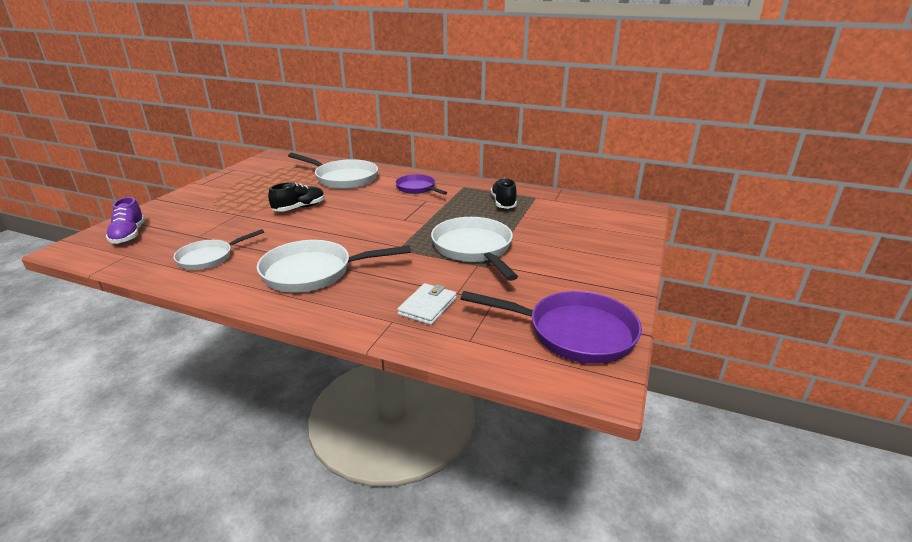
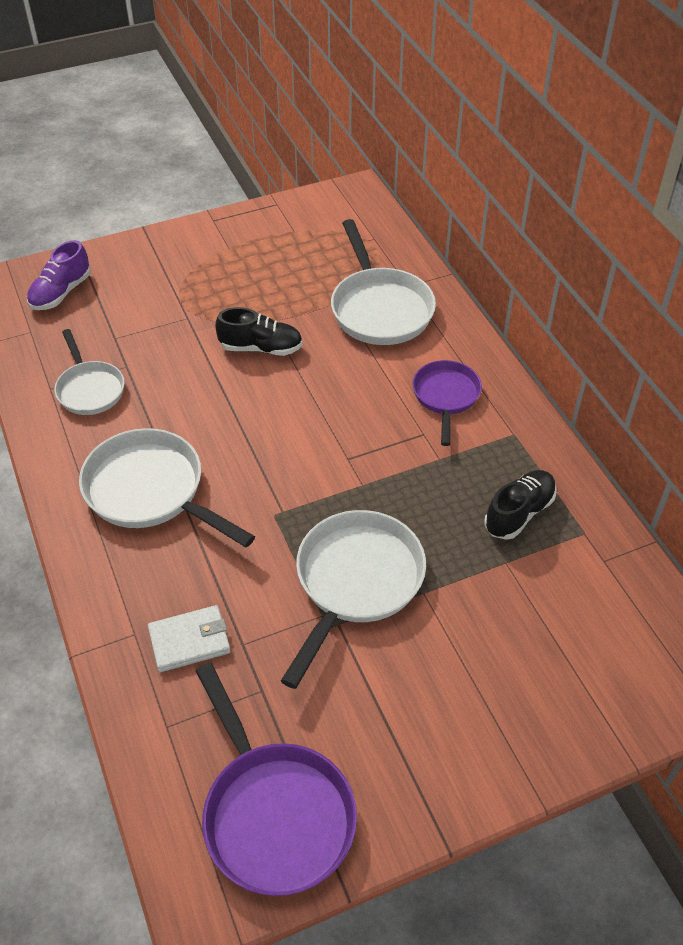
camera: 45 degrees right, 20 degrees up
(209, 257) = (89, 389): white pan -> white pan turned 120 degrees counterclockwise

